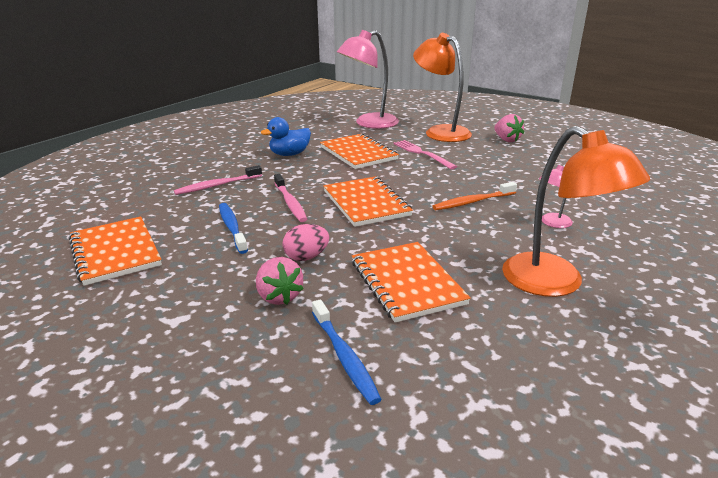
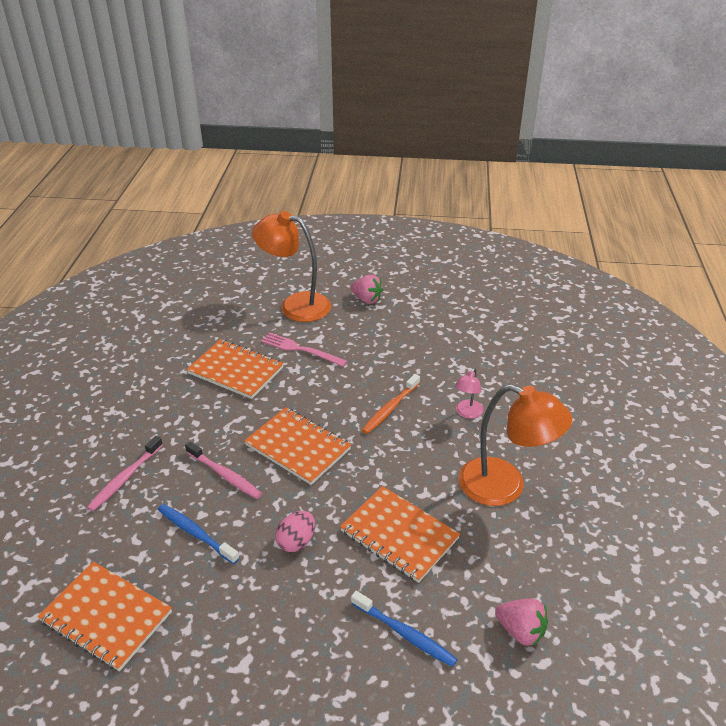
camera: 30 degrees left, 10 degrees up
(279, 296) = (309, 598): pink strawberry -> pink strawberry (520, 631)
(289, 154) = (163, 397): blue duck -> none
(369, 123) = (210, 313): pink lamp -> none

